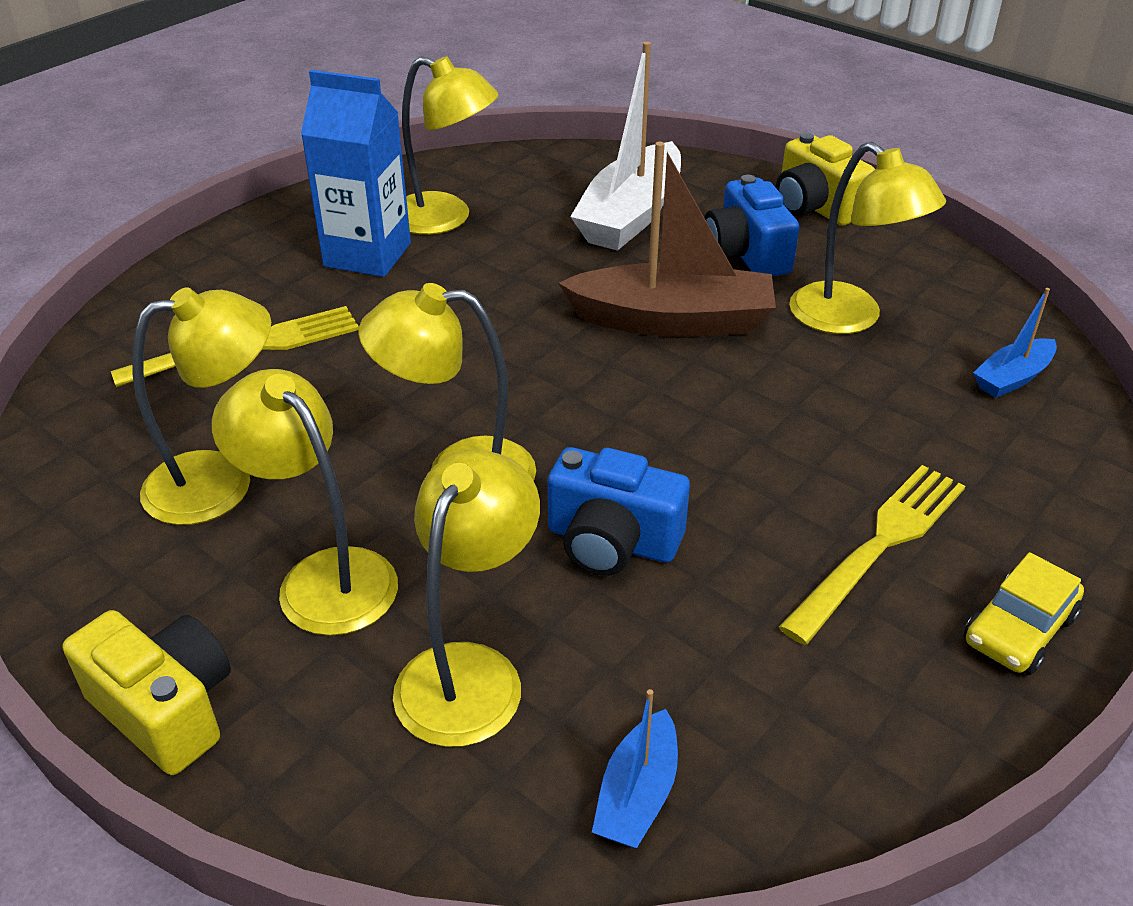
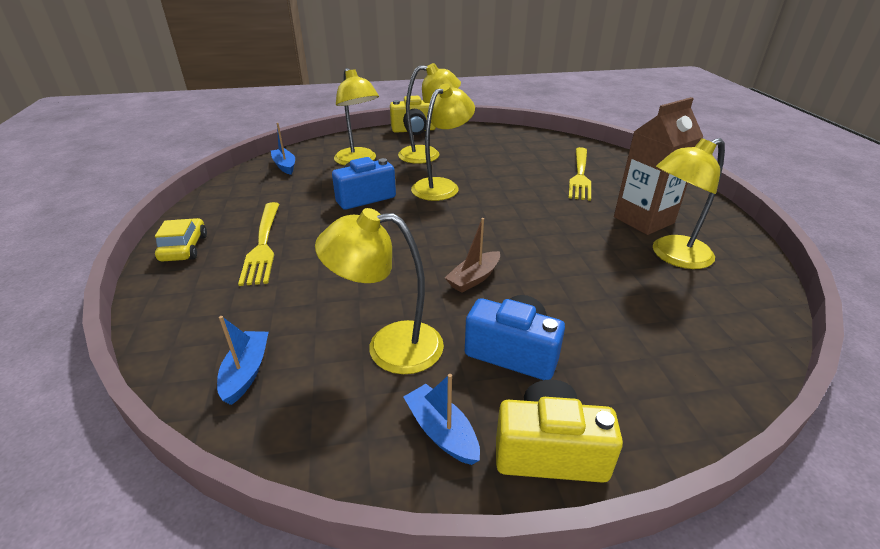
camera: 130 degrees right, 5 degrees down
(221, 481) = (496, 153): yellow lamp -> none
(367, 255) = (643, 220): blue carton -> brown carton
(631, 215) = (621, 329): white boat -> none
(672, 321) = (474, 278): brown boat -> brown boat, size x0.50
(876, 251) = (442, 432): none -> blue boat

